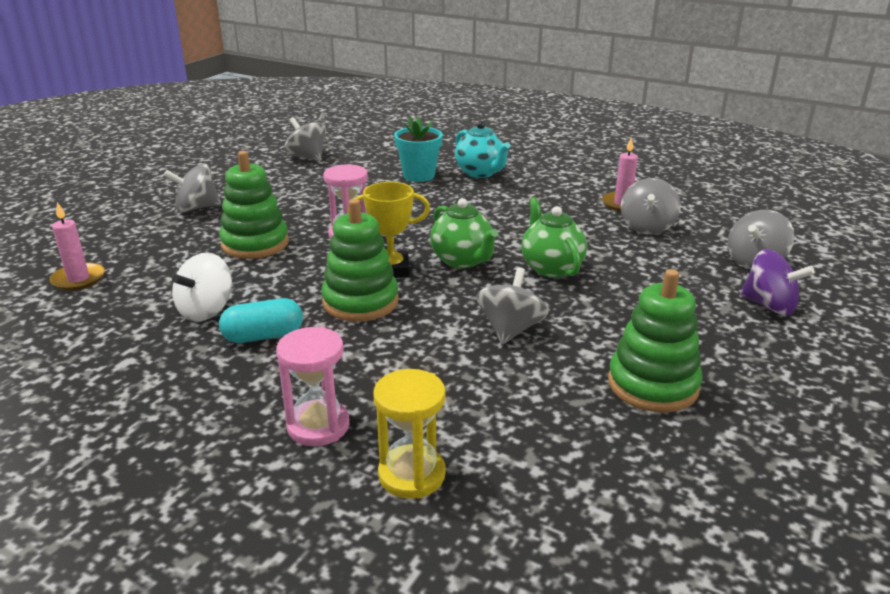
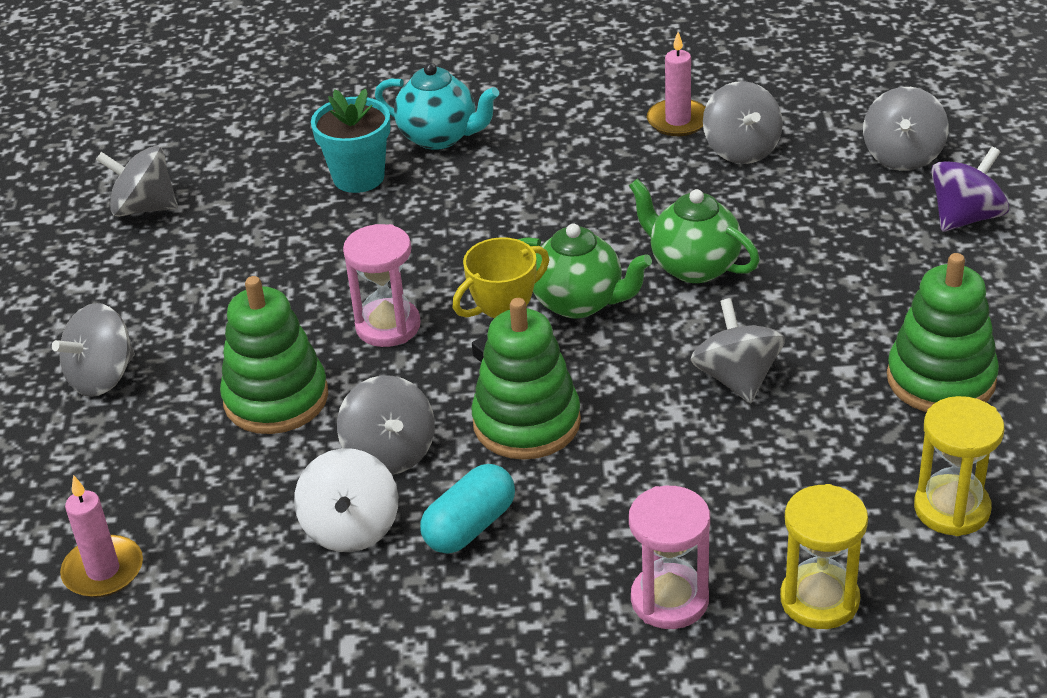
camera: 30 degrees left, 10 degrees up
(273, 287) = (390, 453): none -> grey spinning top
(574, 465) = (951, 509): none -> yellow hourglass
(769, 306) = (965, 217): purple spinning top -> purple spinning top turned 45 degrees counterclockwise

